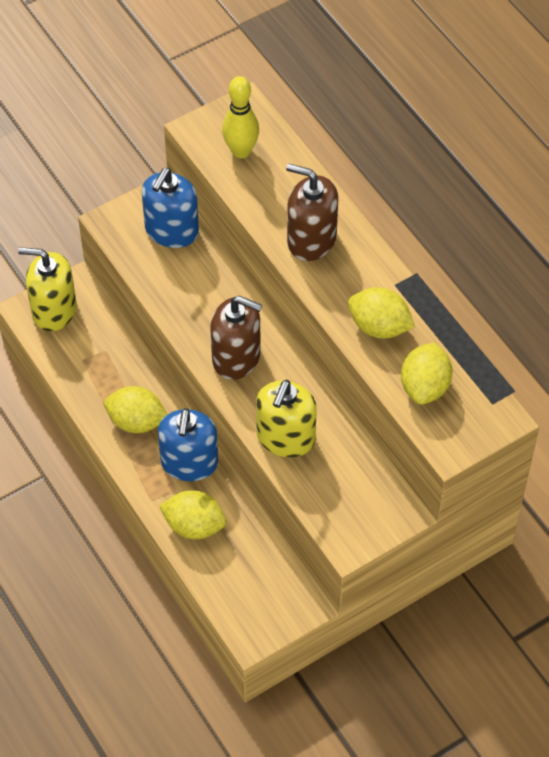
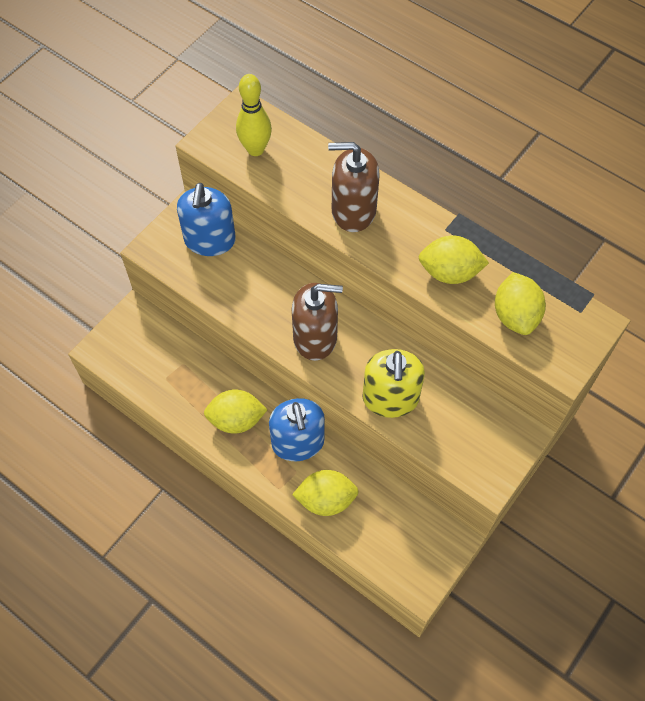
camera: 20 degrees left, 5 degrees up
(54, 310) = (123, 342): yellow soap dispenser -> none

